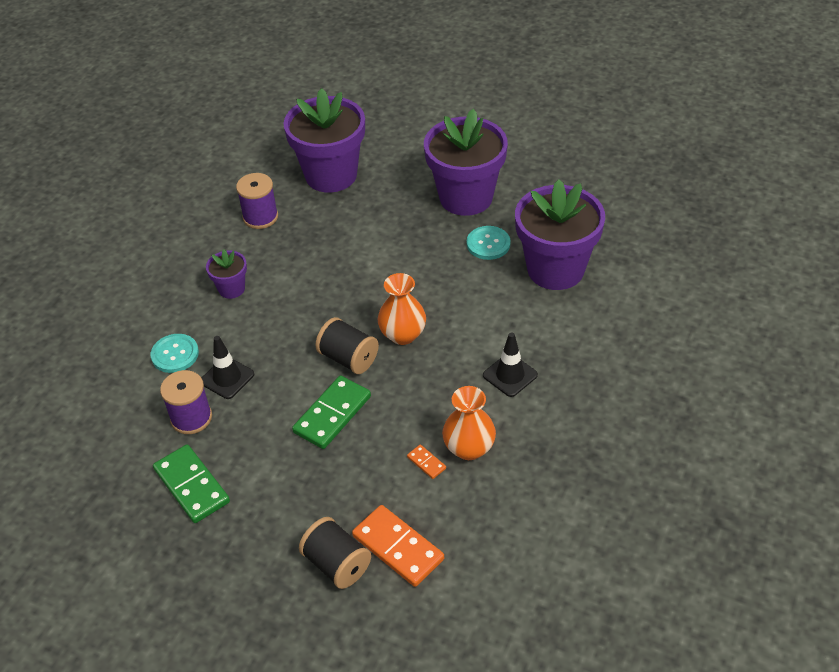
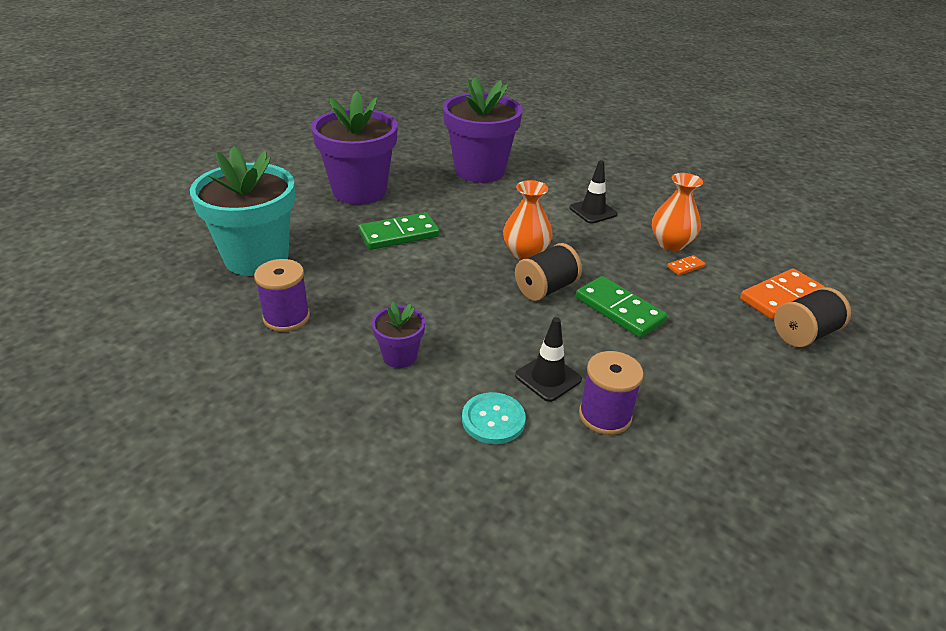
camera: 80 degrees left, 10 degrees down
(191, 486) = (710, 426): green domino -> green domino (399, 234)
(331, 175) = (256, 258): purple flower pot -> turquoise flower pot
(488, 244) = (430, 192): turquoise button -> none

